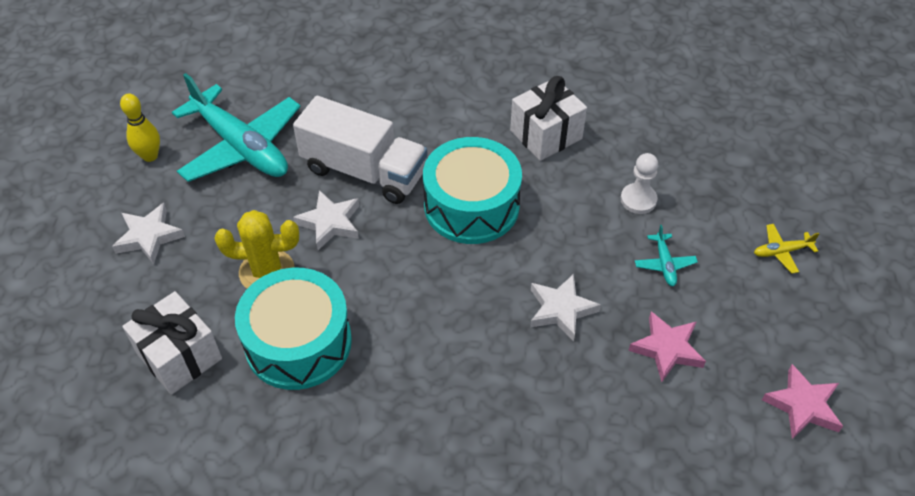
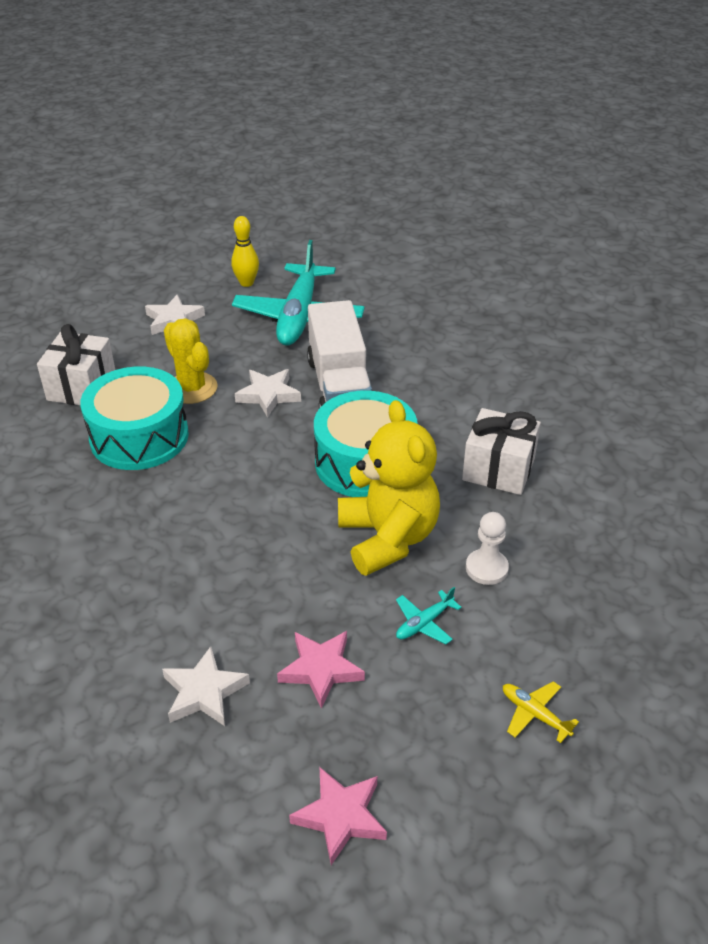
camera: 55 degrees right, 10 degrees down
(561, 310) = (302, 572): white star -> white star (204, 692)
(565, 238) = (388, 538): none -> yellow teddy bear

